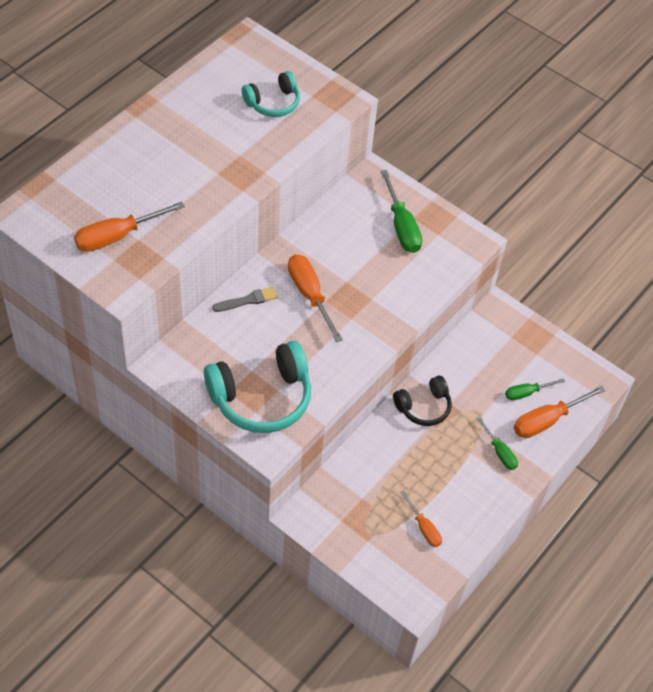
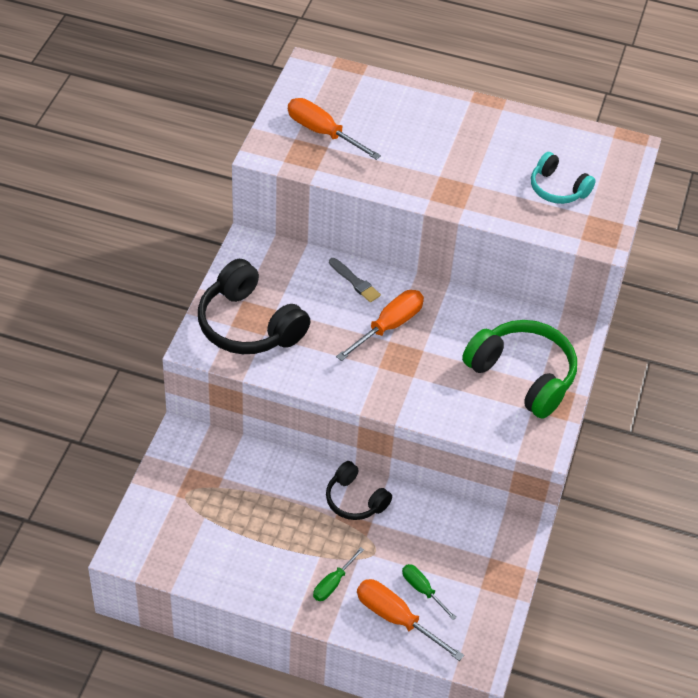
camera: 70 degrees right, 5 degrees down
(261, 398) = (249, 325): turquoise headphones -> black headphones
(401, 226) = (522, 376): green screwdriver -> green headphones
(423, 528) = (211, 538): orange screwdriver -> none

